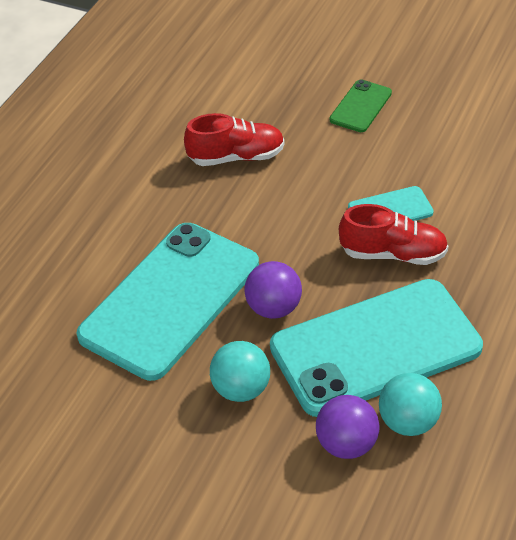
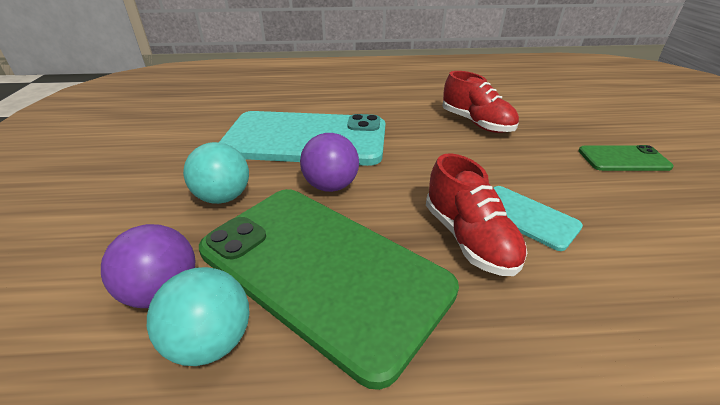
camera: 60 degrees right, 10 degrees down
(375, 347) = (322, 269): turquoise phone -> green phone

